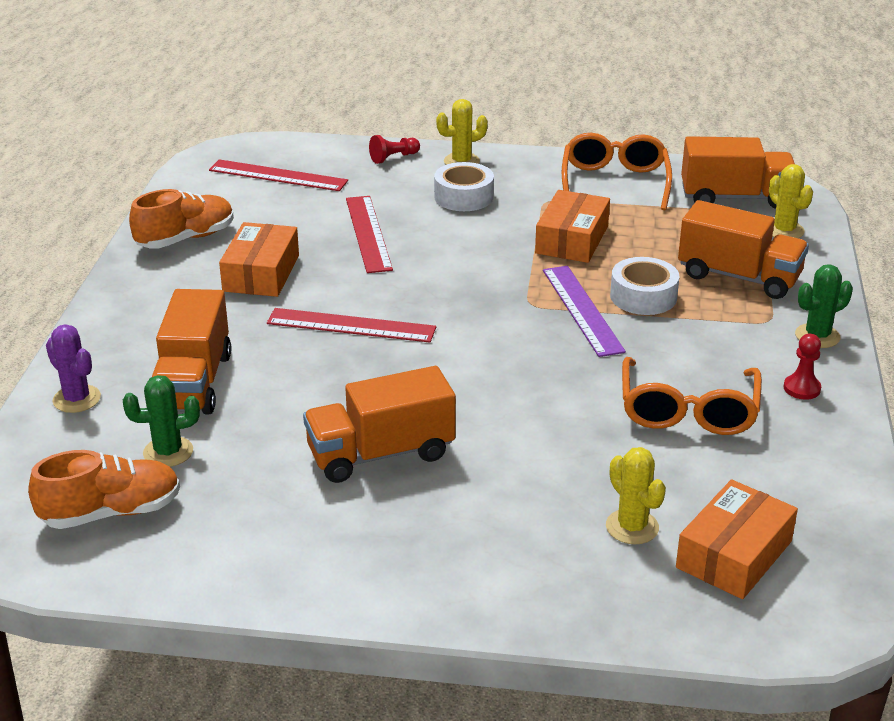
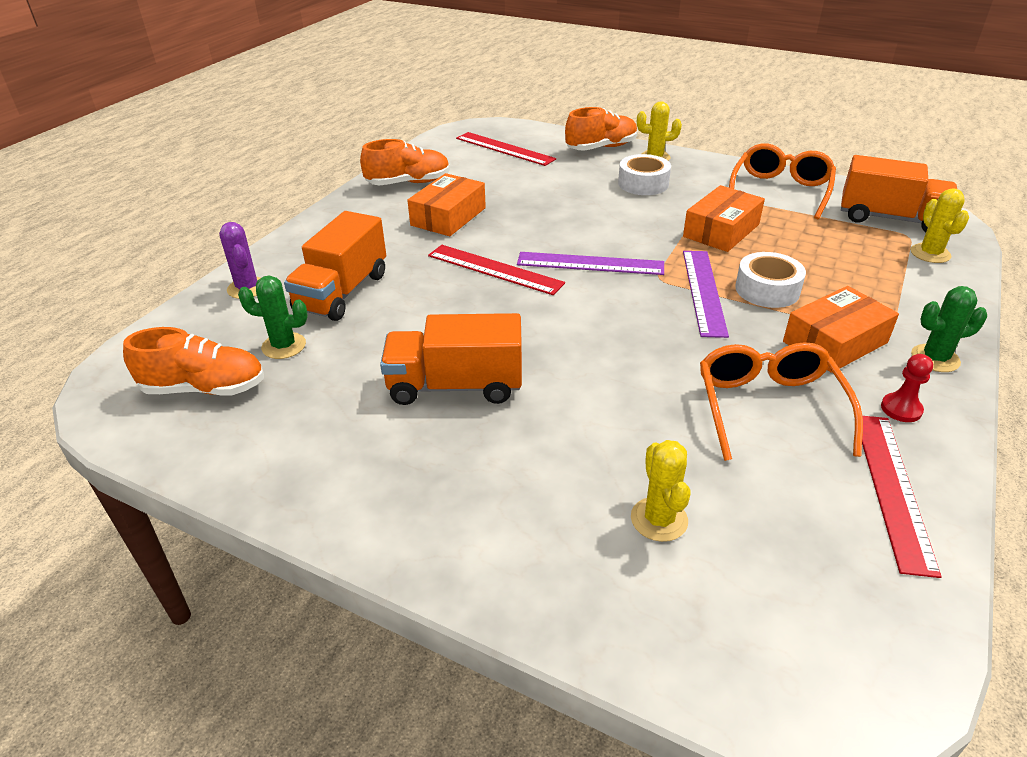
camera: 20 degrees right, 5 degrees up
(368, 233) = (550, 200): red ruler -> red ruler (892, 488)
(393, 158) = (601, 148): red pawn -> orange shoe
(451, 301) = (590, 263): none -> purple ruler
(688, 411) = (769, 407): orange glasses -> orange glasses turned 150 degrees clockwise
(734, 554) = (759, 581): orange box -> orange box (834, 342)
(739, 277) = (869, 287): orange truck -> none

